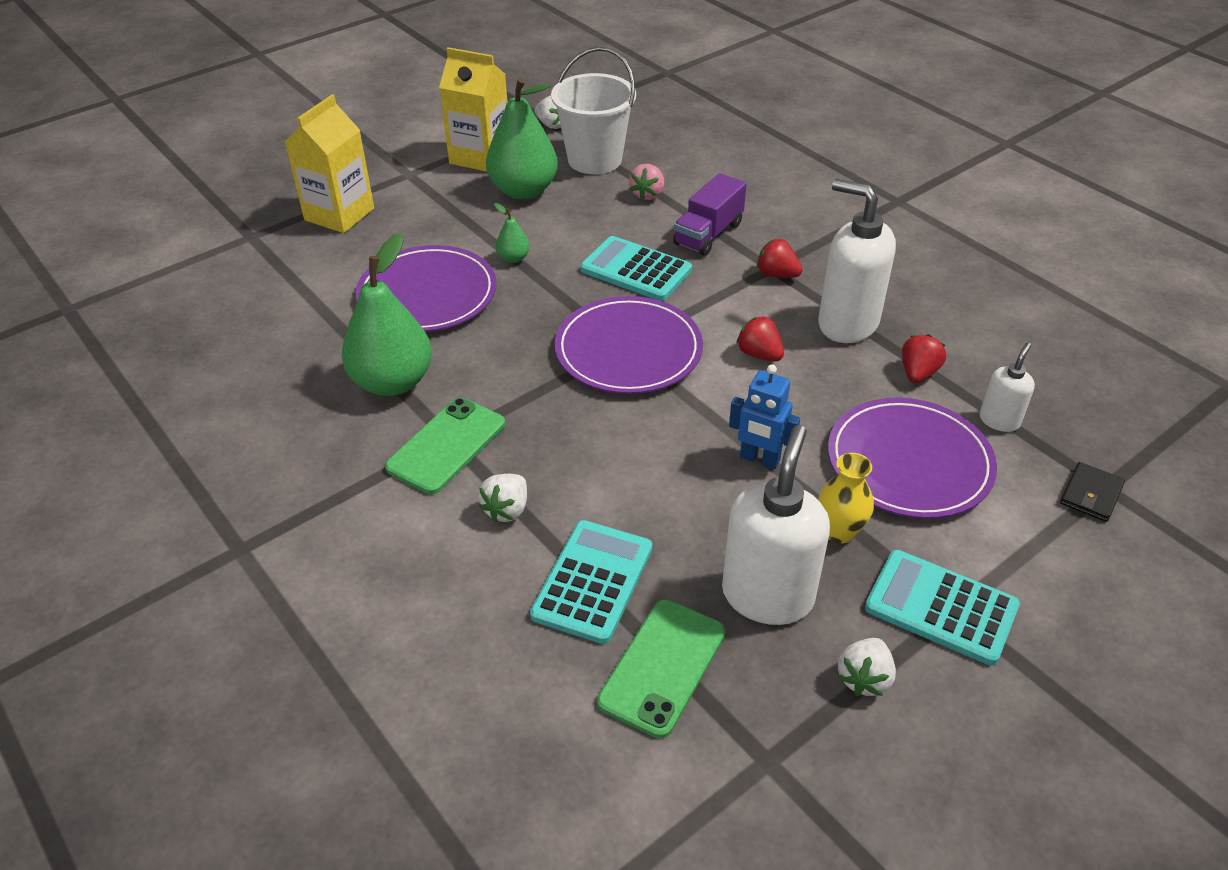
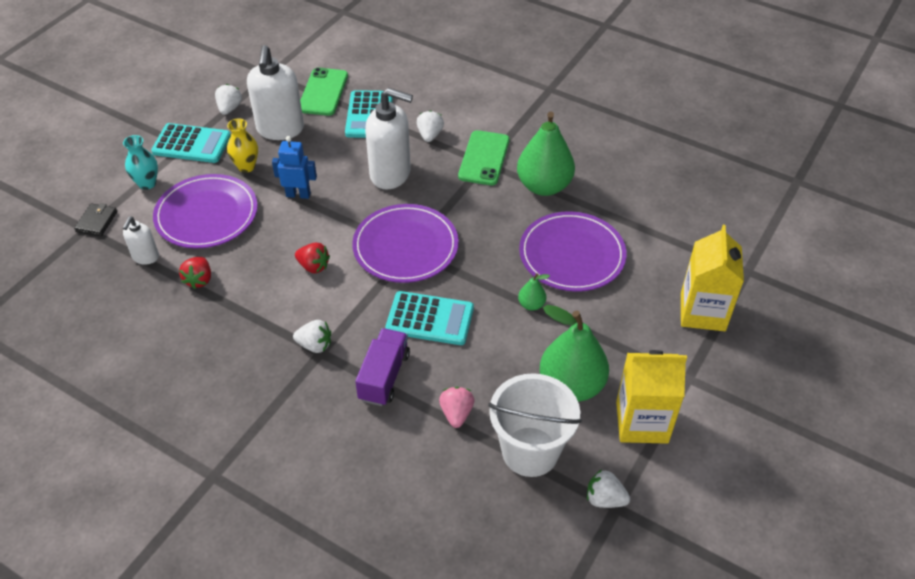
camera: 160 degrees right, 5 degrees up
(777, 274) = (315, 345): red strawberry -> white strawberry
(847, 323) = (253, 310): white soap dispenser -> white soap dispenser (391, 174)
(1016, 543) = (147, 183): none -> turquoise vase

